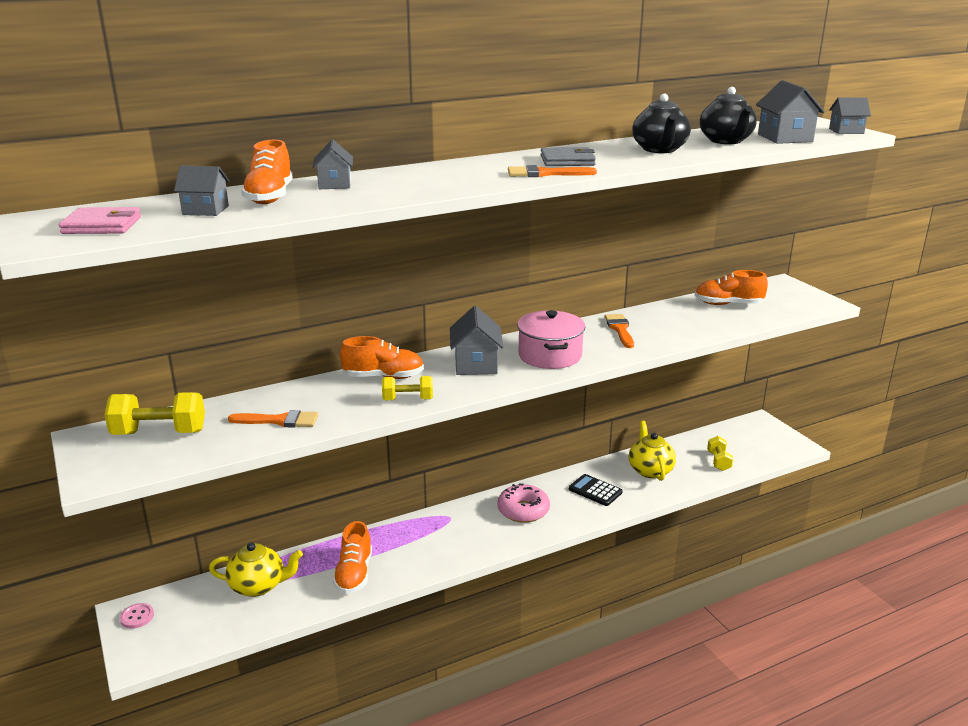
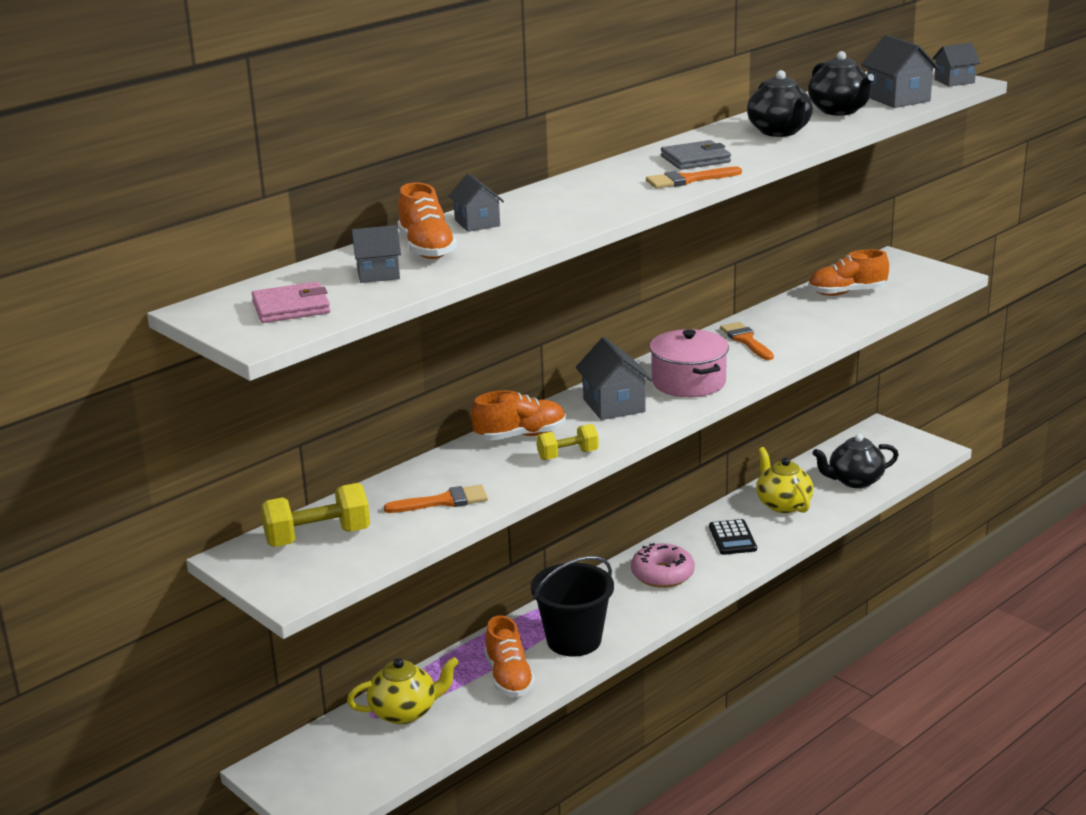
camera: 15 degrees left, 0 degrees up
(137, 617) = (283, 772): pink button -> none
(423, 552) = (574, 640): none -> black bucket
(595, 491) = (732, 538): black calculator -> black calculator turned 120 degrees counterclockwise
(718, 461) = (854, 481): yellow dumbbell -> black teapot

